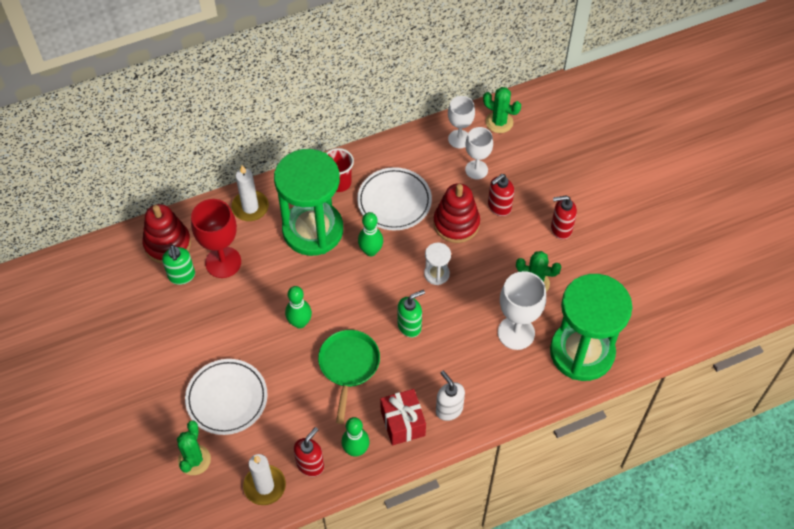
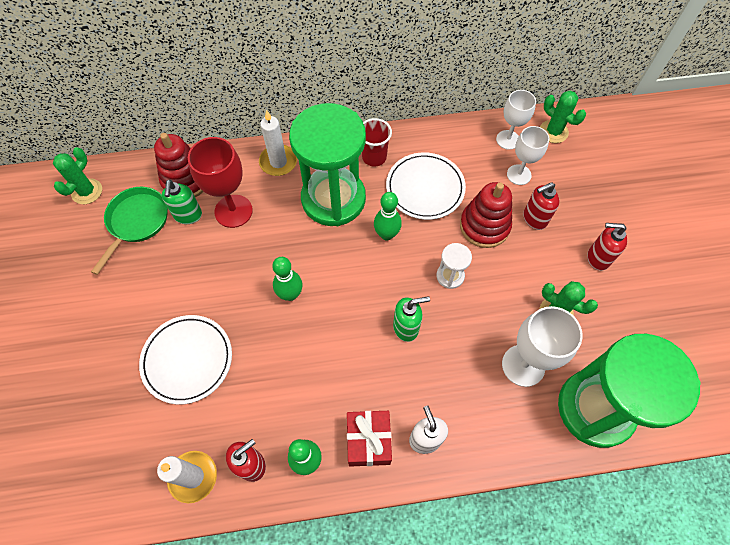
camera: 15 degrees right, 5 degrees up
(194, 460) = (129, 423): green cactus -> green cactus (87, 191)
(348, 366) = (327, 357): green pan -> green pan (136, 222)

